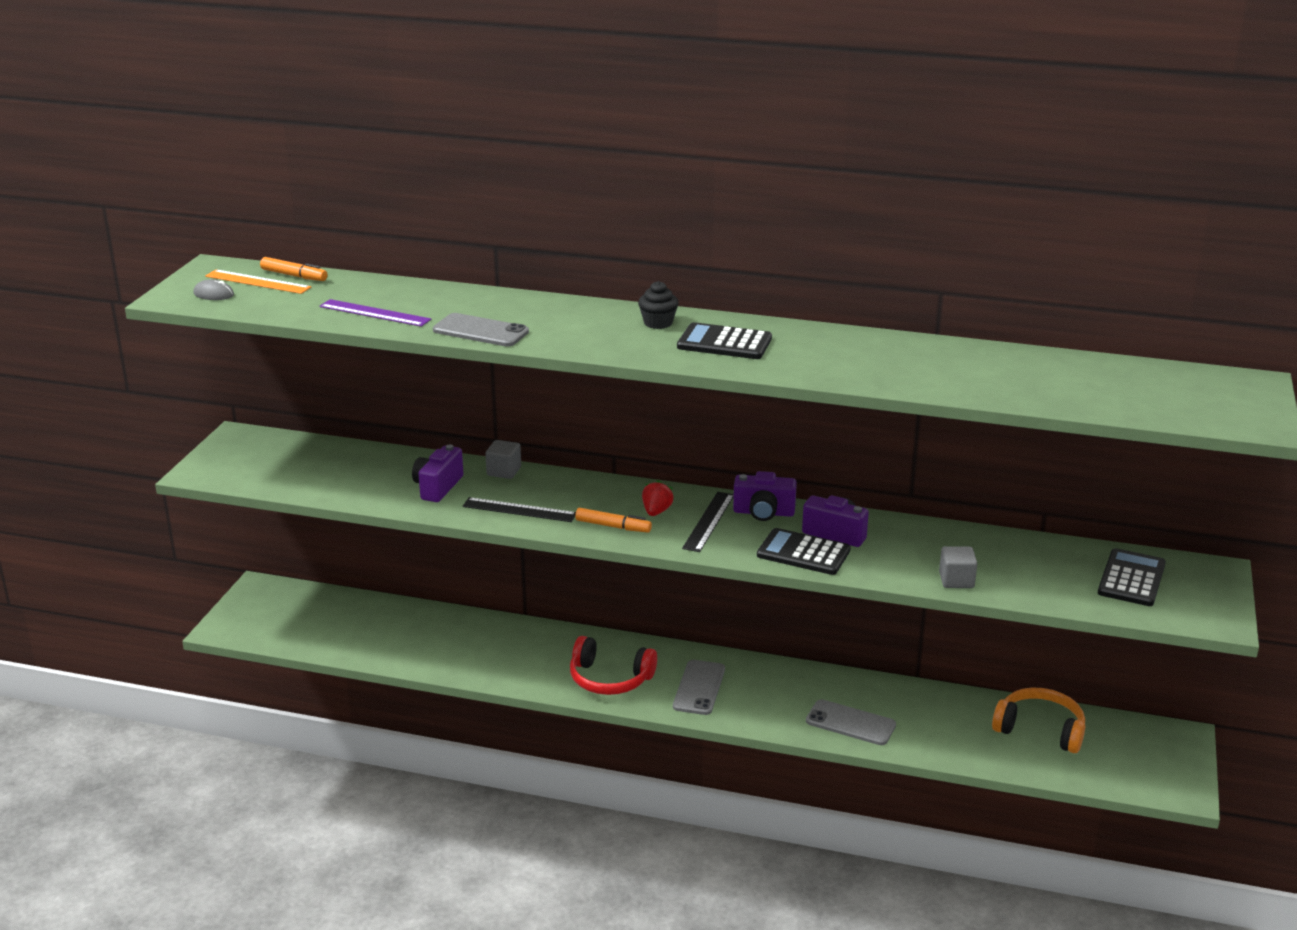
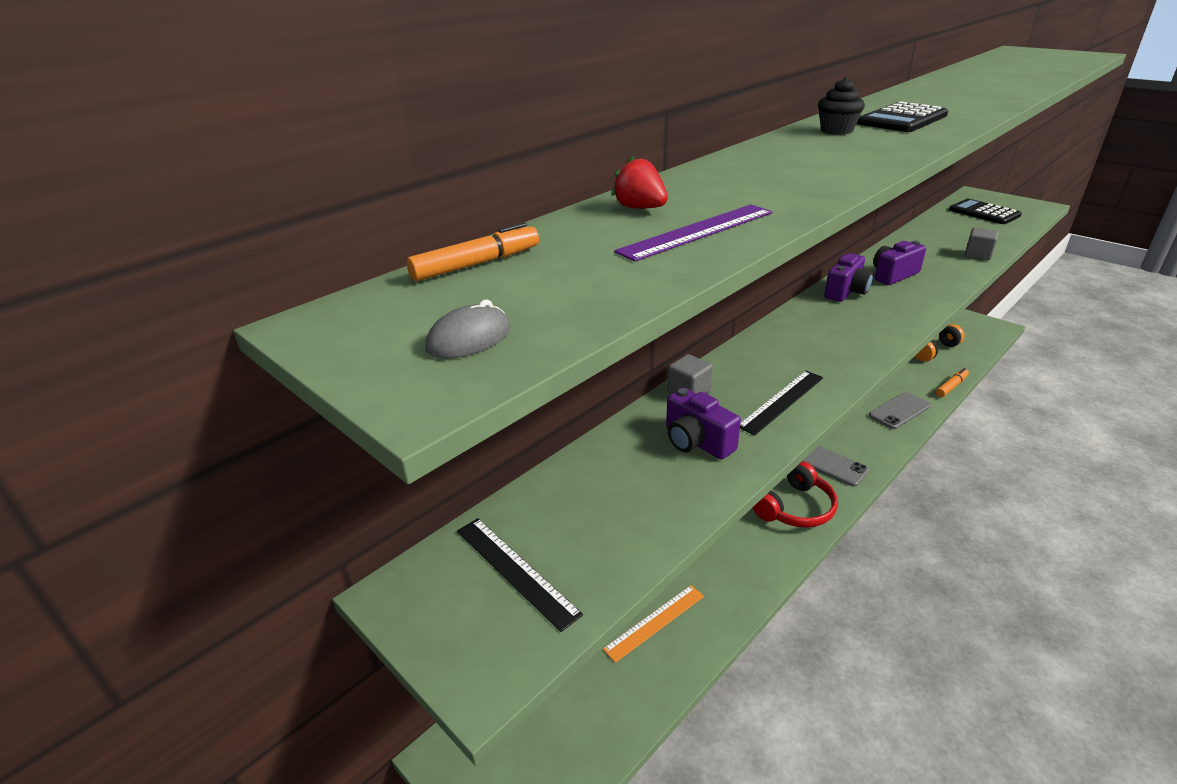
camera: 60 degrees left, 5 degrees up
(258, 282) = (462, 293): orange ruler -> orange ruler (655, 622)
(480, 331) = (811, 189): grey phone -> none
(613, 526) = (842, 359): orange marker -> orange marker (951, 386)
(656, 511) = (822, 333): red strawberry -> red strawberry (640, 208)
(709, 521) = (851, 315): black ruler -> black ruler (515, 570)
(803, 553) = (921, 292): black calculator -> none

